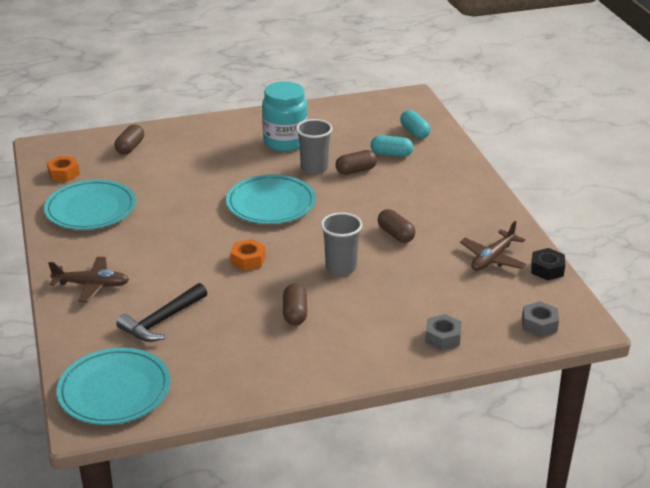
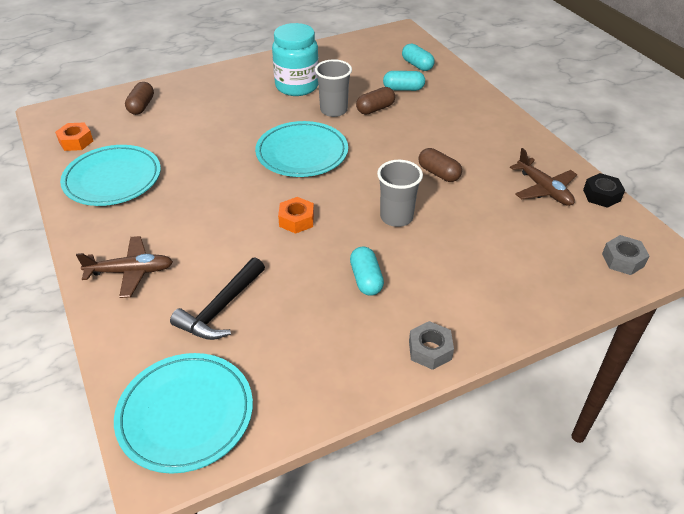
camera: 10 degrees left, 10 degrees up
(295, 313) = (366, 279): brown capsule -> turquoise capsule
(443, 337) = (532, 289): grey nut -> grey nut (430, 350)
(492, 258) = (544, 189): brown plane -> brown plane turned 60 degrees counterclockwise

